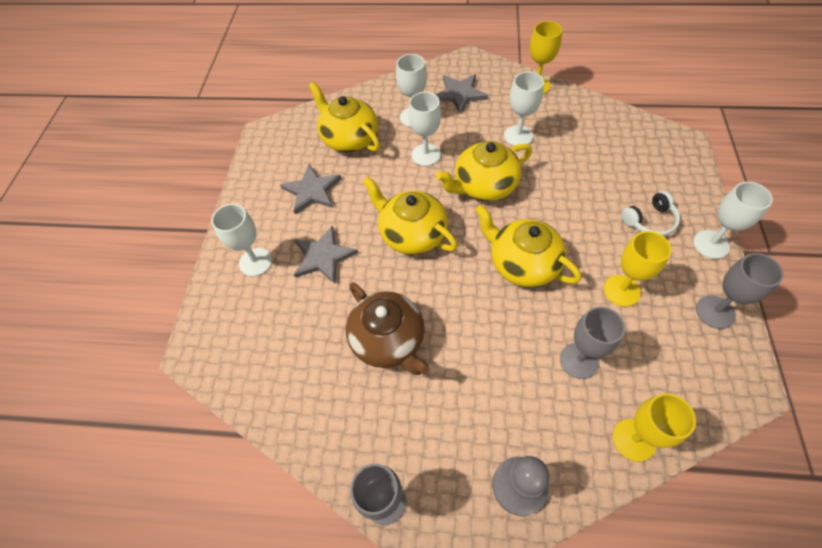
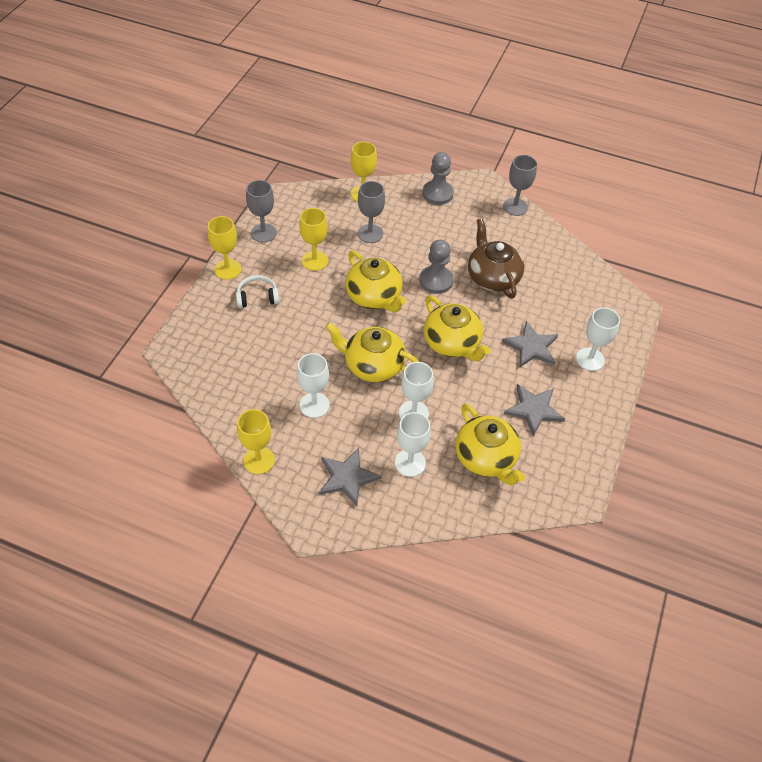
camera: 170 degrees left, 5 degrees down
(459, 310) = (436, 281): none -> grey pawn
(484, 186) = (373, 365): yellow teapot -> yellow teapot turned 150 degrees counterclockwise
(711, 244) = (228, 269): white goblet -> yellow goblet

